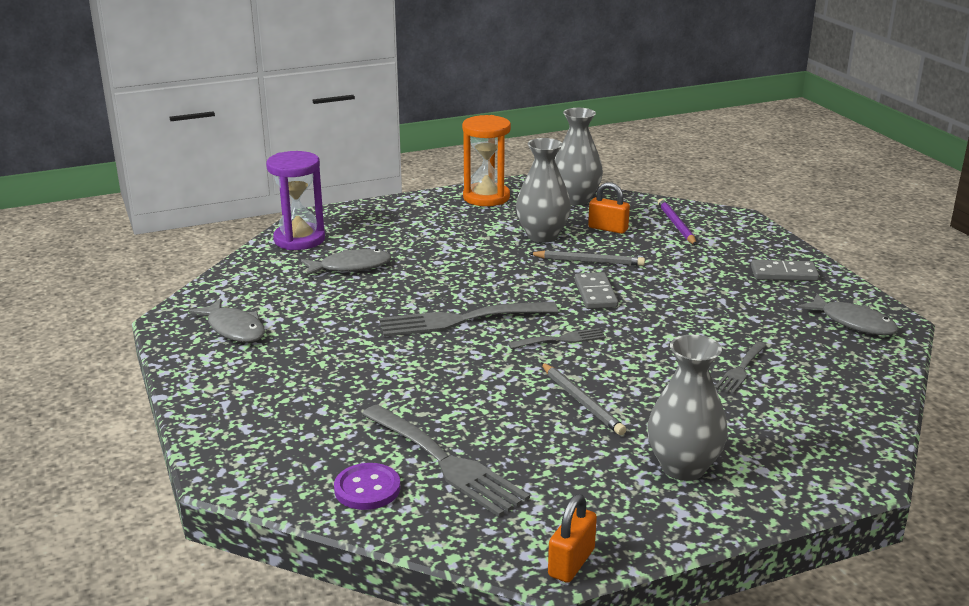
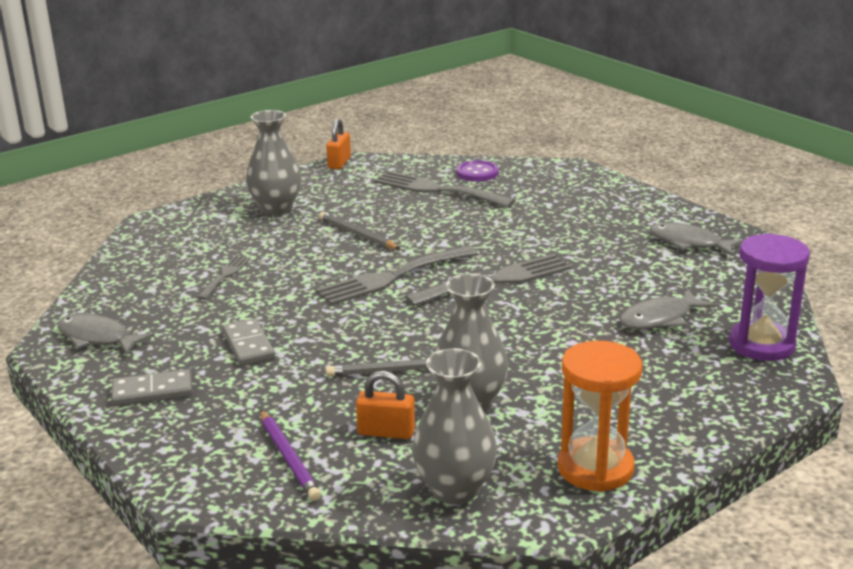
camera: 165 degrees right, 0 degrees up
(561, 339) = (392, 277): grey fork -> grey fork, size x1.86
(595, 294) = (374, 329): grey domino -> grey domino (248, 345)

